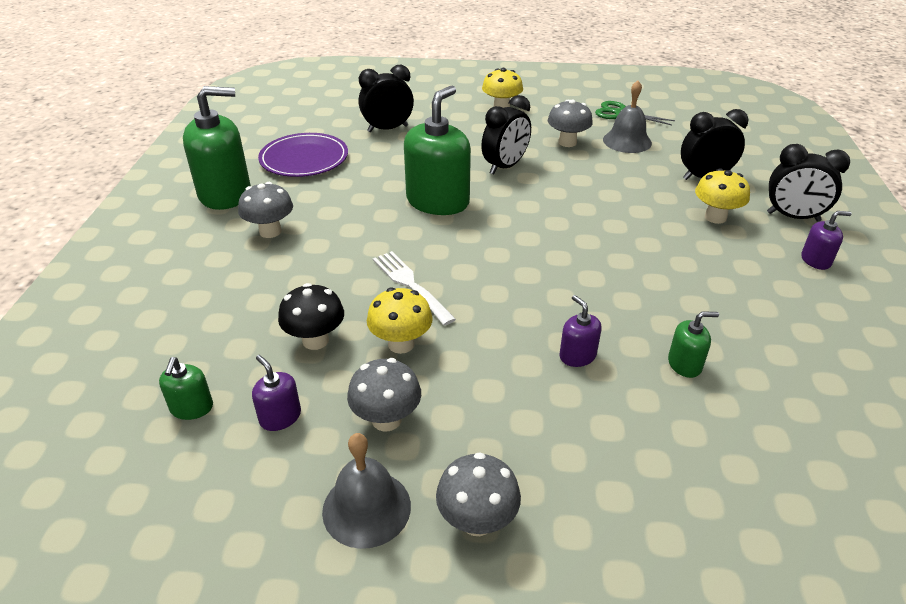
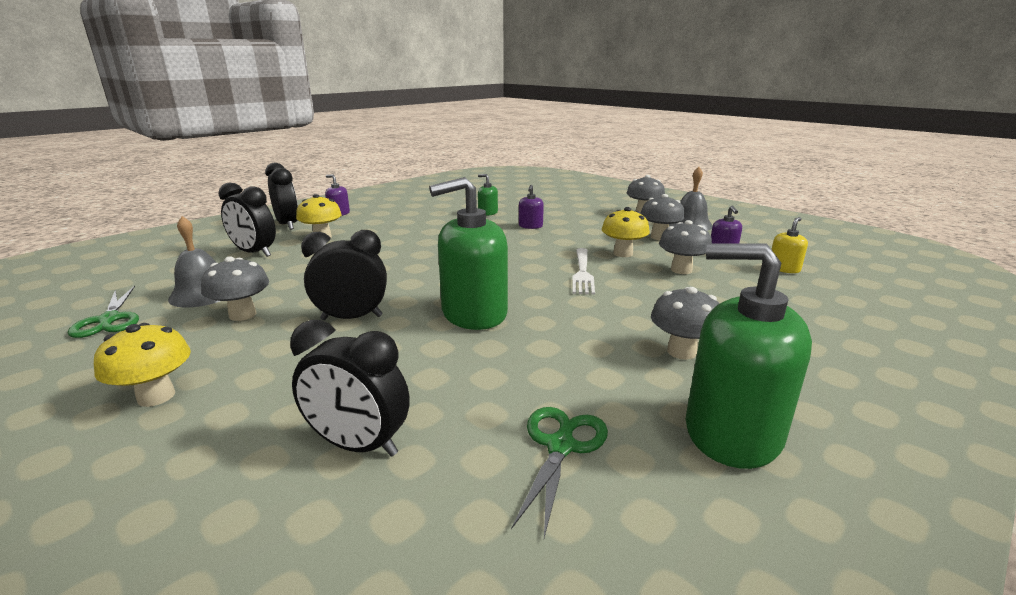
camera: 140 degrees left, 15 degrees down
(191, 408) = (784, 269): green soap dispenser -> yellow soap dispenser
(304, 159) = (561, 446): purple plate -> green scissors
(315, 340) = (681, 270): black mushroom -> grey mushroom

